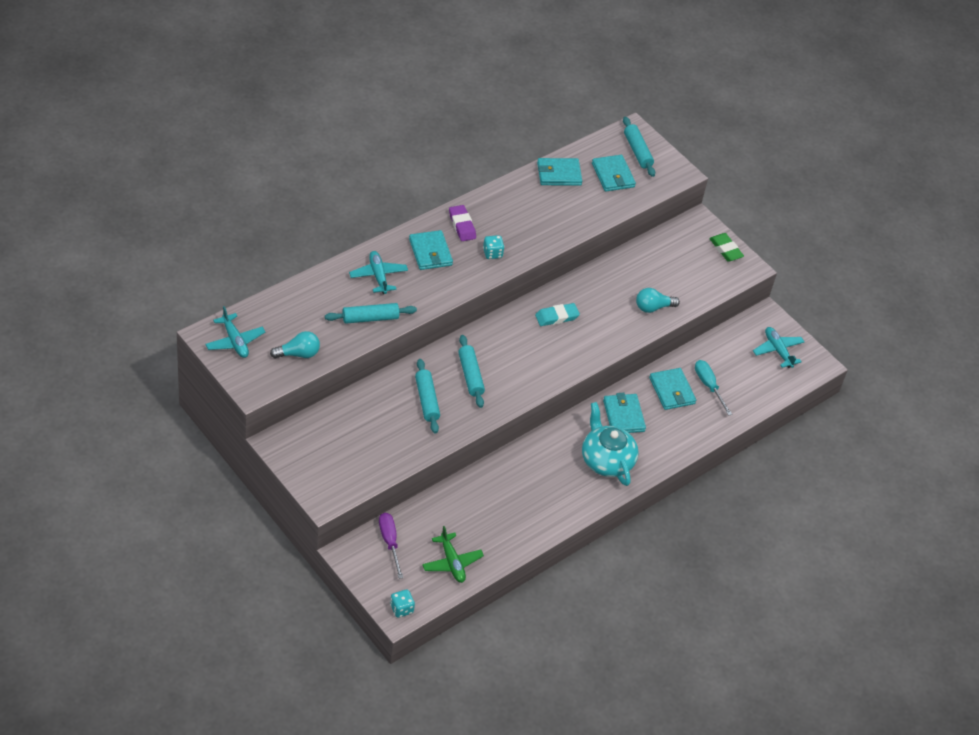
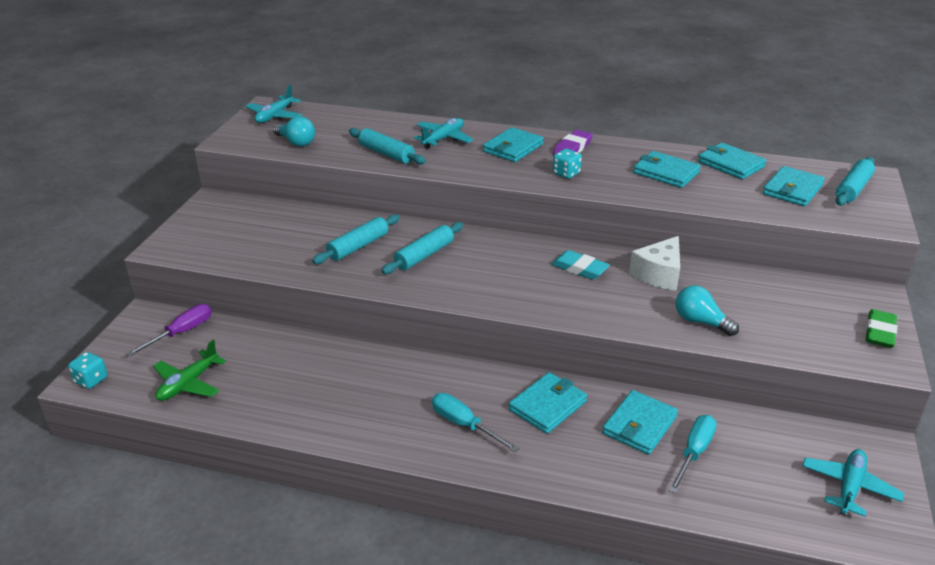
camera: 60 degrees right, 15 degrees down
(538, 209) = (666, 173): none -> turquoise wallet
(596, 288) = (659, 274): none -> white cheese
(606, 460) = (464, 425): turquoise teapot -> turquoise screwdriver

